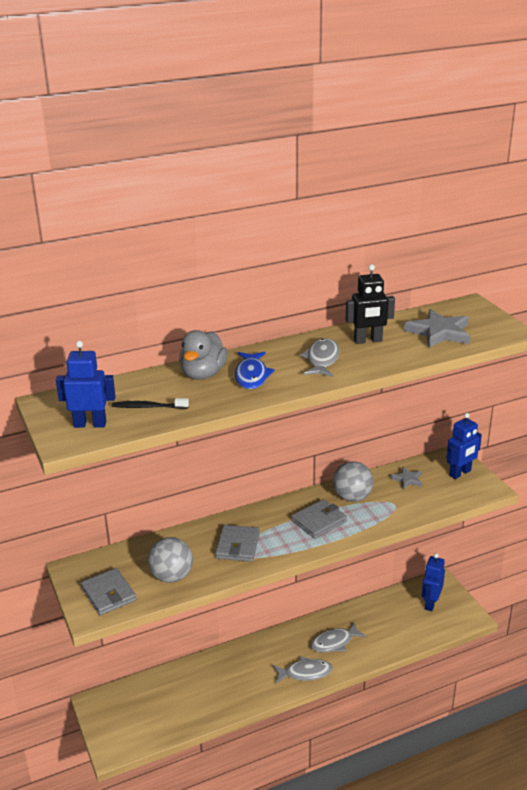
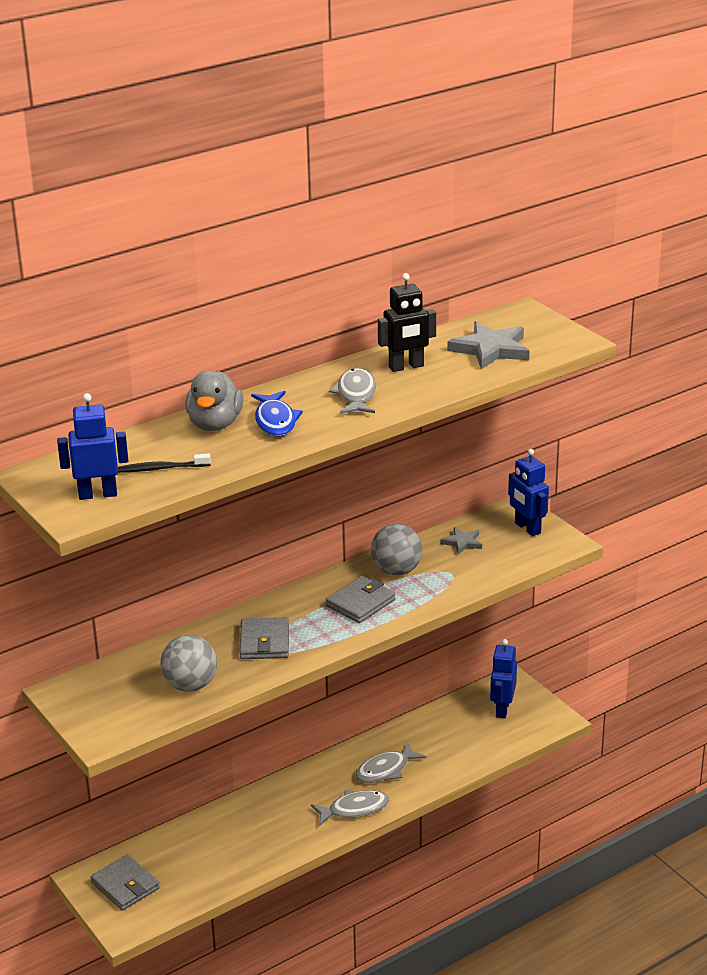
camera: 10 degrees left, 0 degrees up
(108, 594) = (116, 714): grey wallet -> grey wallet (125, 885)
(460, 473) = (527, 528): blue robot -> blue robot turned 105 degrees clockwise

